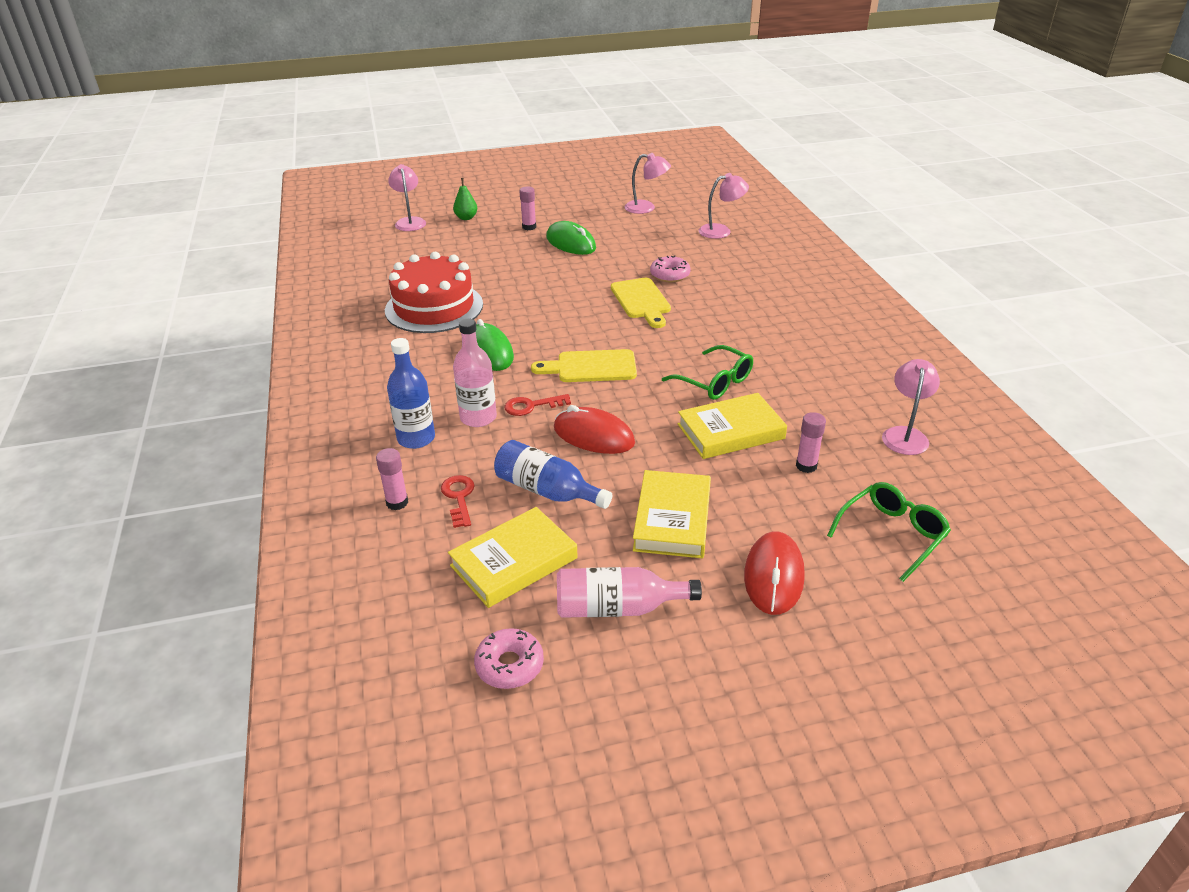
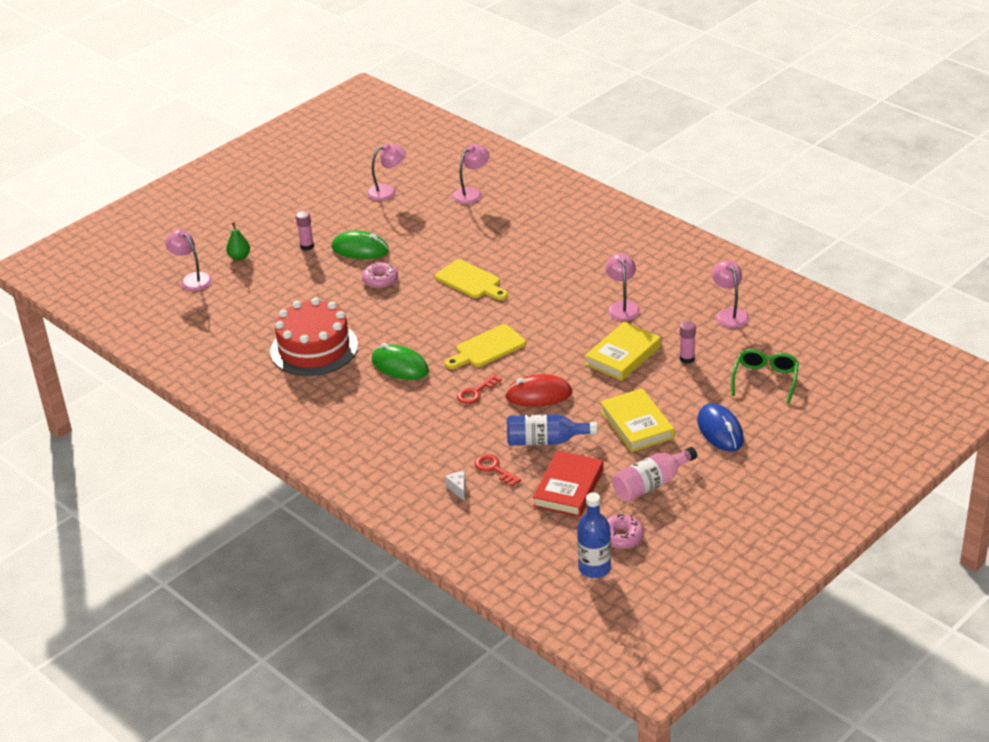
camera: 30 degrees left, 0 degrees up
(397, 502) = (458, 489): pink glue stick -> white cheese
(416, 438) = (421, 446): blue bottle -> blue bottle (594, 568)
(478, 417) = (447, 415): pink bottle -> none
(514, 562) = (568, 488): yellow book -> red book
(670, 275) = (470, 250): pink donut -> pink donut (380, 280)
(715, 382) = (582, 325): green glasses -> none
(774, 576) = (720, 430): red mouse -> blue mouse
(778, 380) = (622, 306): none -> pink lamp

